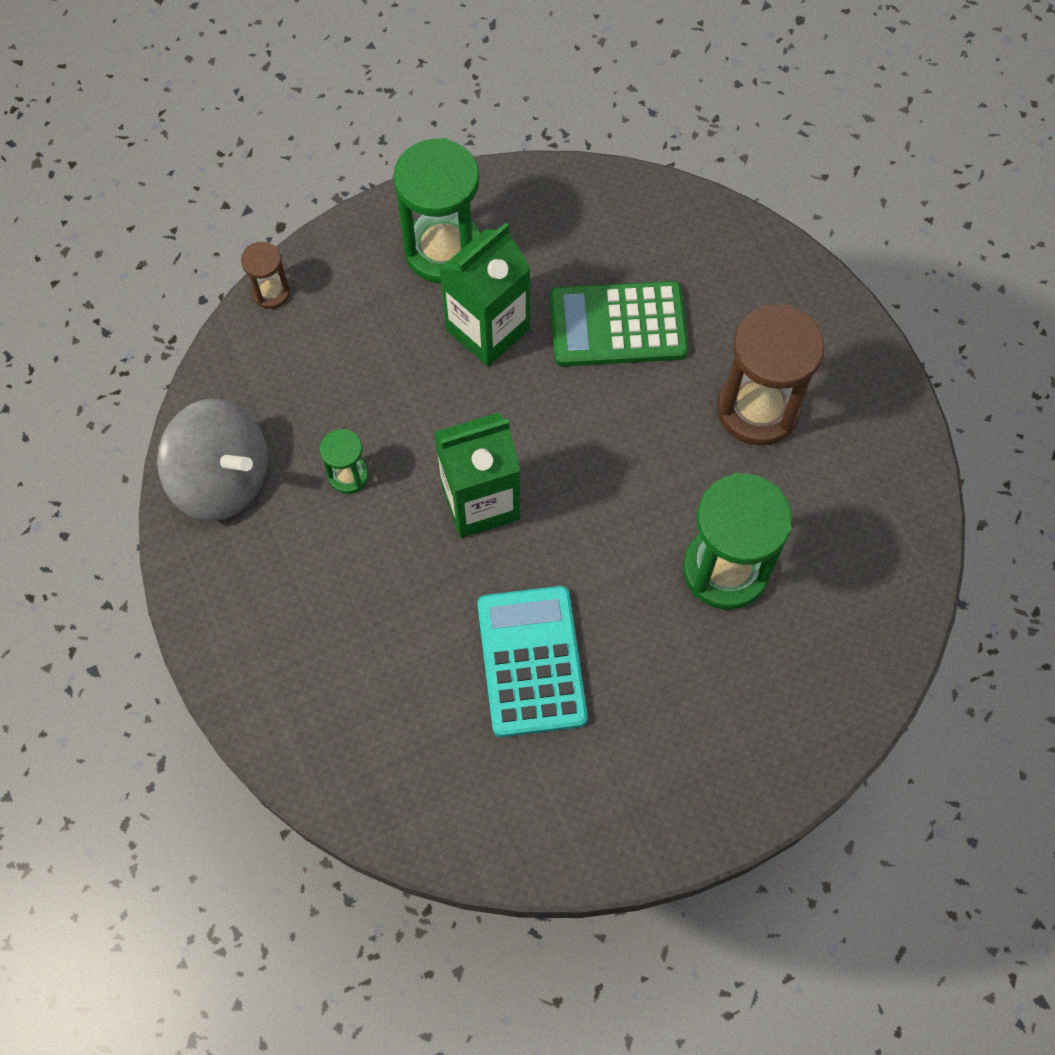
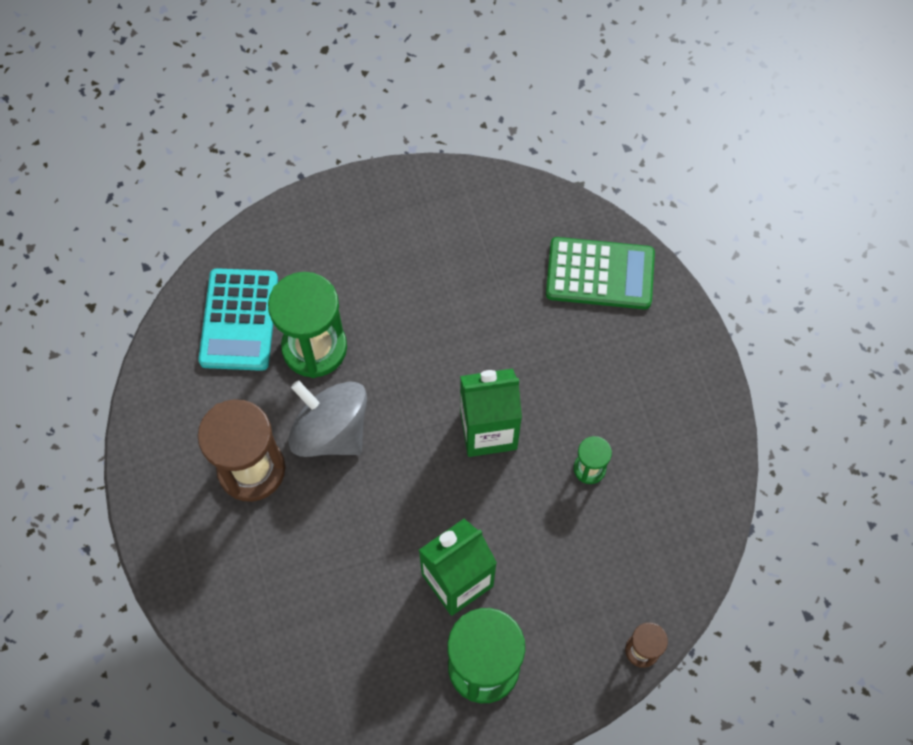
camera: 170 degrees left, 0 degrees up
(222, 479) = (690, 482): grey spinning top -> grey spinning top (331, 431)
(531, 661) = (471, 306): turquoise calculator -> turquoise calculator (239, 320)
(618, 325) = (346, 565): green calculator -> green calculator (600, 274)

